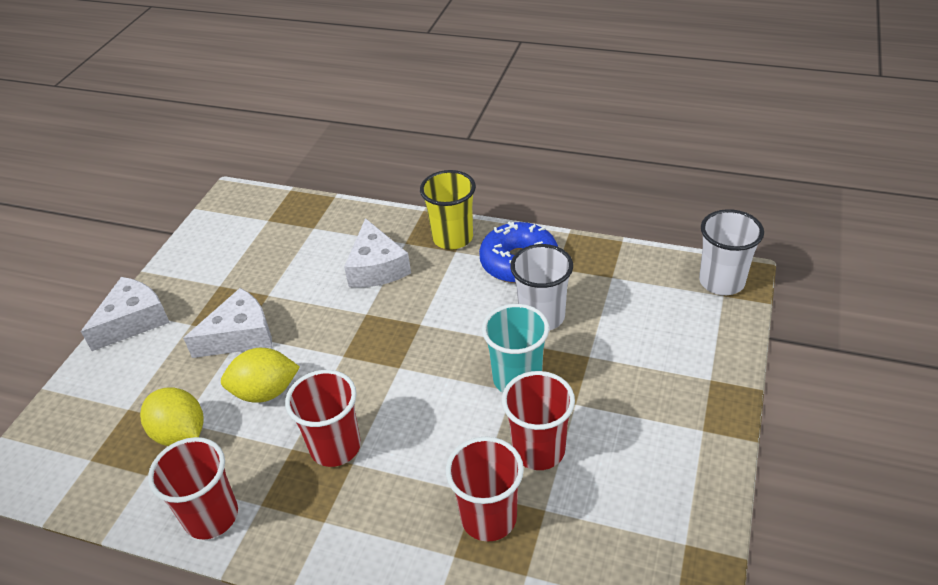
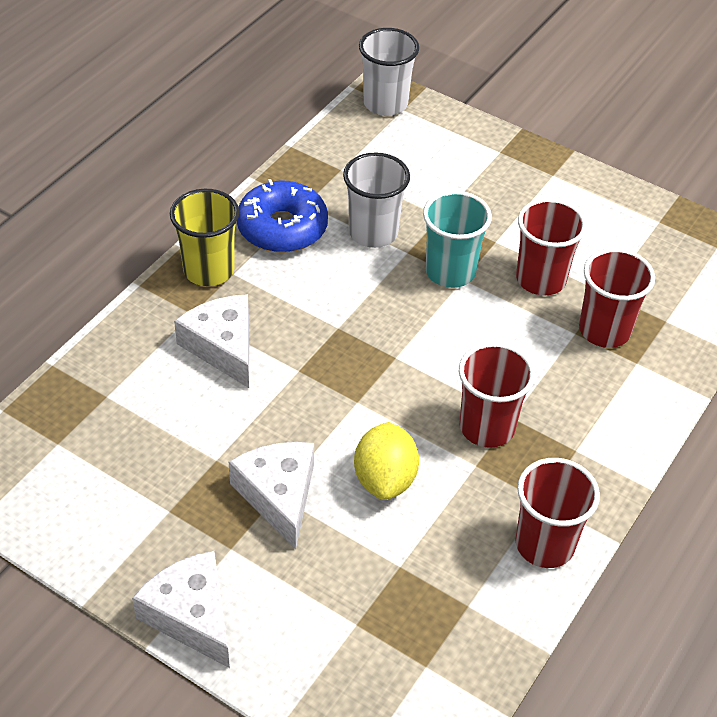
camera: 80 degrees left, 5 degrees up
(180, 433) = (418, 568): yellow lemon -> none
(376, 267) = (223, 346): white cheese -> white cheese turned 120 degrees counterclockwise

